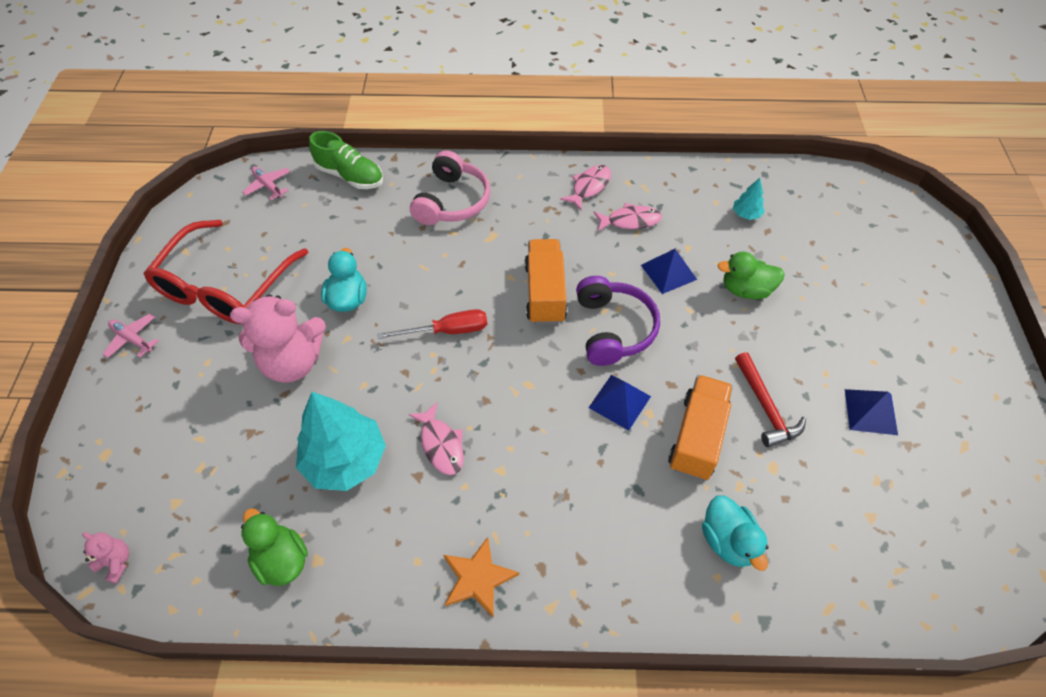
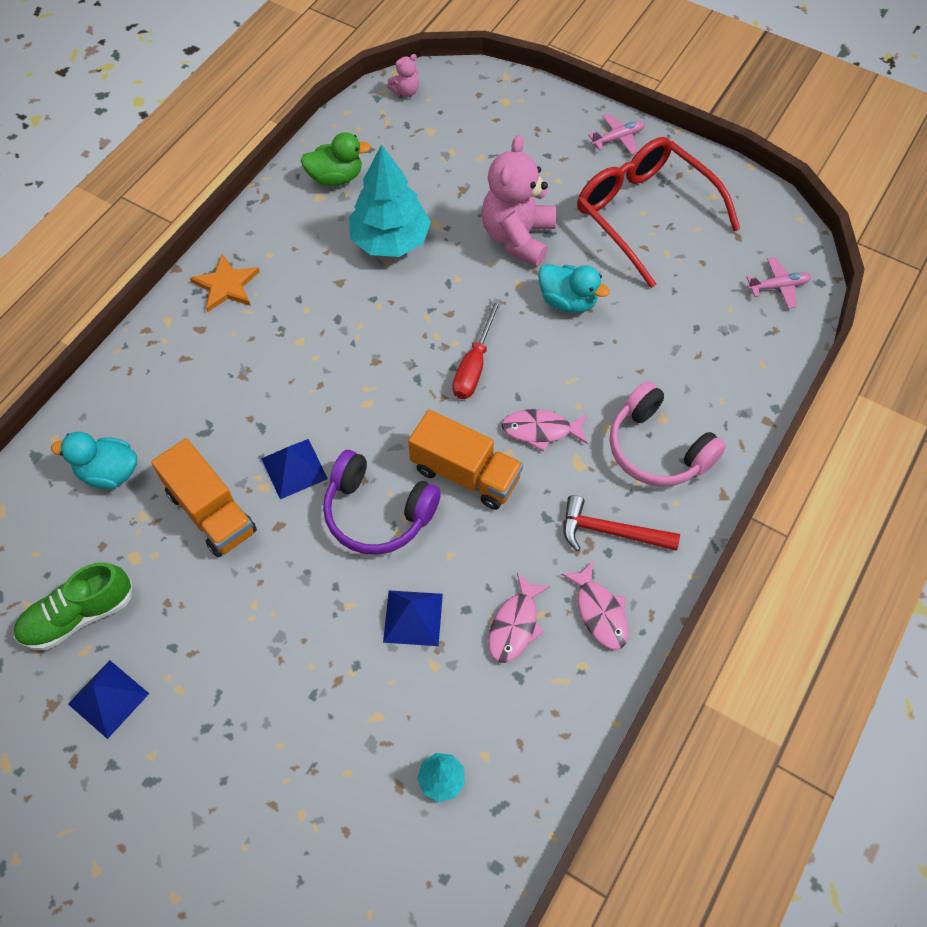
camera: 120 degrees right, 5 degrees up
(350, 176) = (756, 365): green shoe -> green shoe (79, 615)
(441, 444) = (356, 309): pink fish -> pink fish (541, 430)
(745, 290) = (333, 687): green duck -> none
(765, 406) = (192, 597): red hammer -> red hammer (611, 532)

